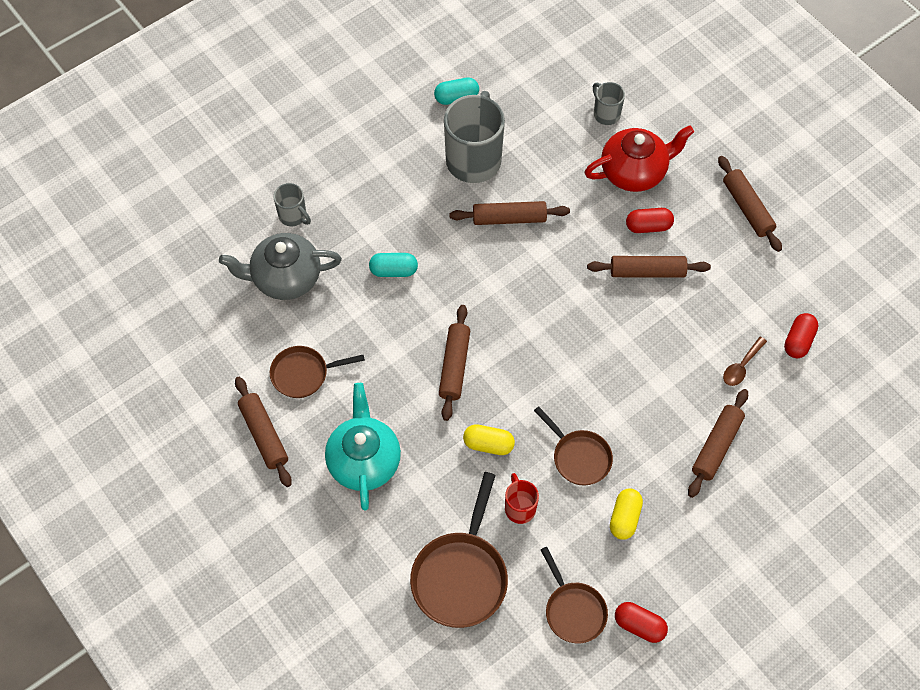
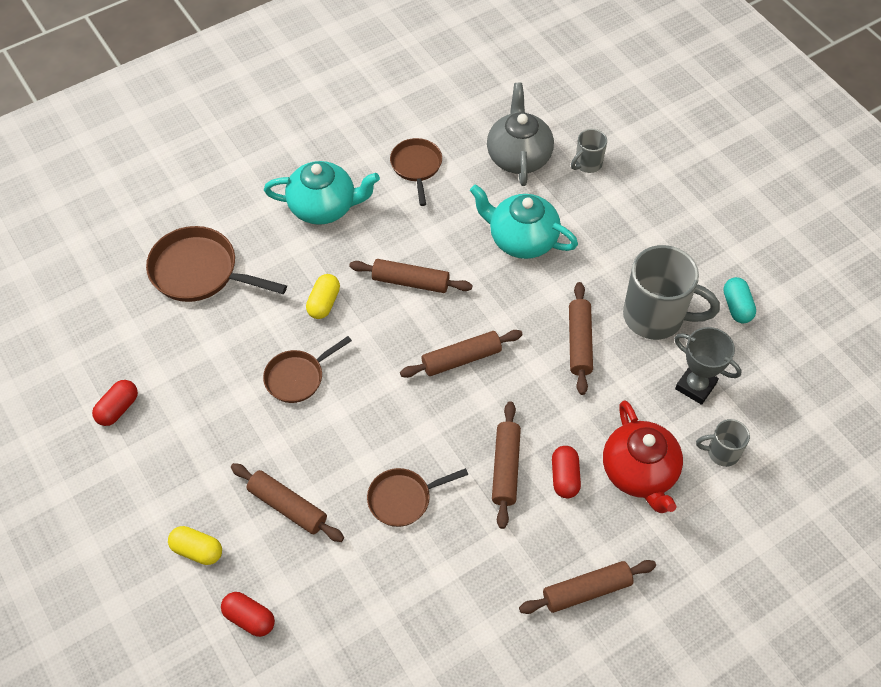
camera: 95 degrees right, 5 degrees down
(264, 435) = (360, 138): brown rolling pin -> brown rolling pin (461, 359)
(393, 270) = (521, 239): turquoise capsule -> turquoise teapot
(519, 507) = (255, 322): red mug -> none
(543, 130) = (695, 386): none -> grey trophy
(573, 610) = (146, 356): brown pan -> brown pan (403, 499)
(606, 113) = (721, 452): grey mug -> grey mug turned 150 degrees counterclockwise
(624, 518) = (227, 410): yellow capsule -> yellow capsule (197, 550)
(741, 366) = (378, 548): brown spoon -> none
(798, 341) = (402, 616): red capsule -> red capsule (249, 618)

